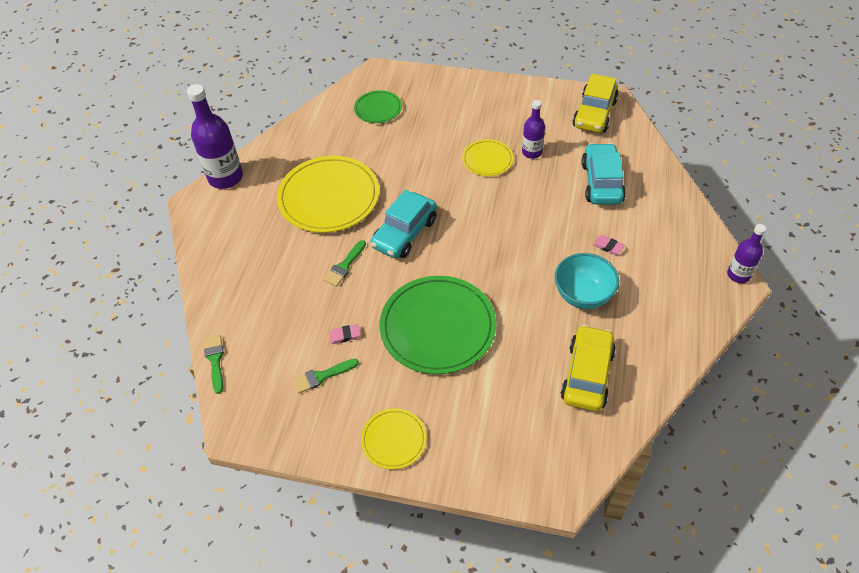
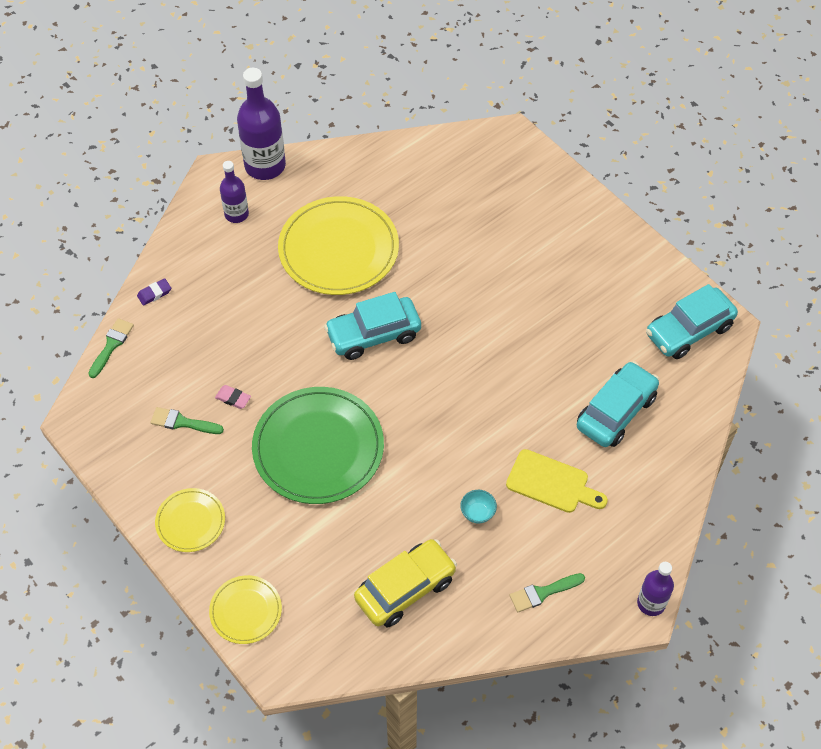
camera: 35 degrees right, 5 degrees up
(217, 305) = (154, 293): none -> purple eraser
(344, 266) = (291, 330): green brush -> green brush (543, 593)
(378, 109) = (471, 180): green plate -> none
(487, 159) = (525, 309): yellow plate -> yellow plate (246, 611)
(532, 152) = (578, 331): purple bottle -> purple bottle (236, 214)
(583, 295) = (477, 513): turquoise bowl -> turquoise bowl, size x0.49
(594, 114) = (688, 330): yellow car -> turquoise car
(608, 246) = (552, 483): pink eraser -> yellow cutting board

